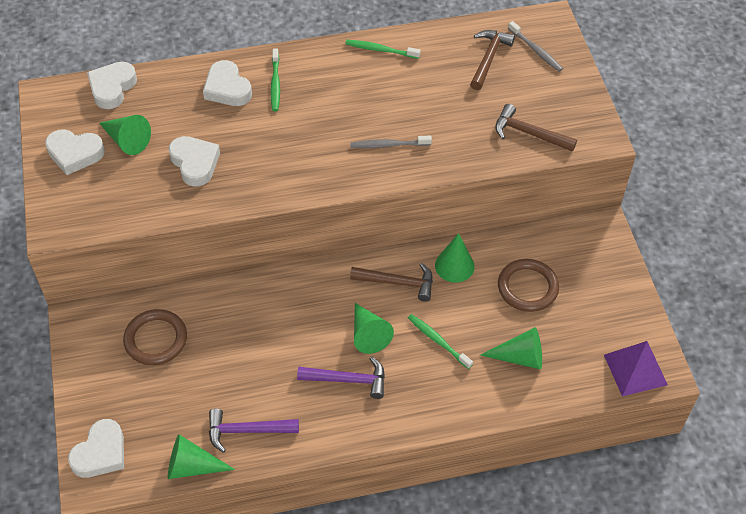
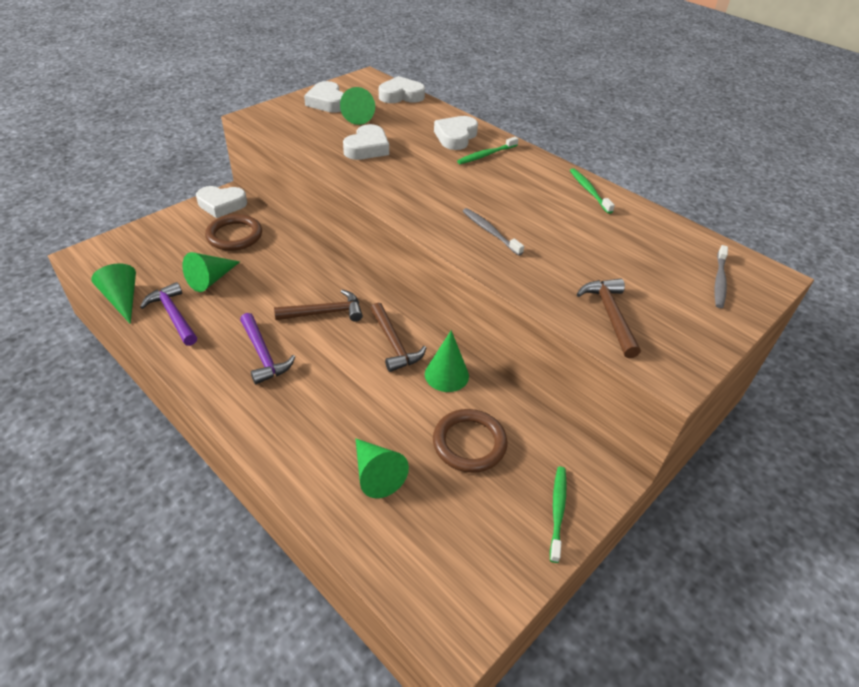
camera: 55 degrees right, 10 degrees down
(101, 453) = (114, 250): white heart -> white heart (221, 205)
(368, 334) = (322, 348): green cone -> green cone (211, 279)
(438, 341) = (349, 399): green toothbrush -> green toothbrush (557, 511)
(488, 58) = (666, 254): brown hammer -> brown hammer (325, 312)
(635, 369) = (439, 601): purple pyramid -> none

